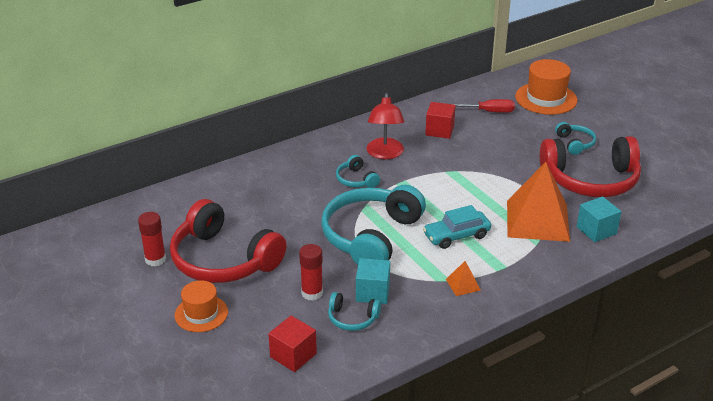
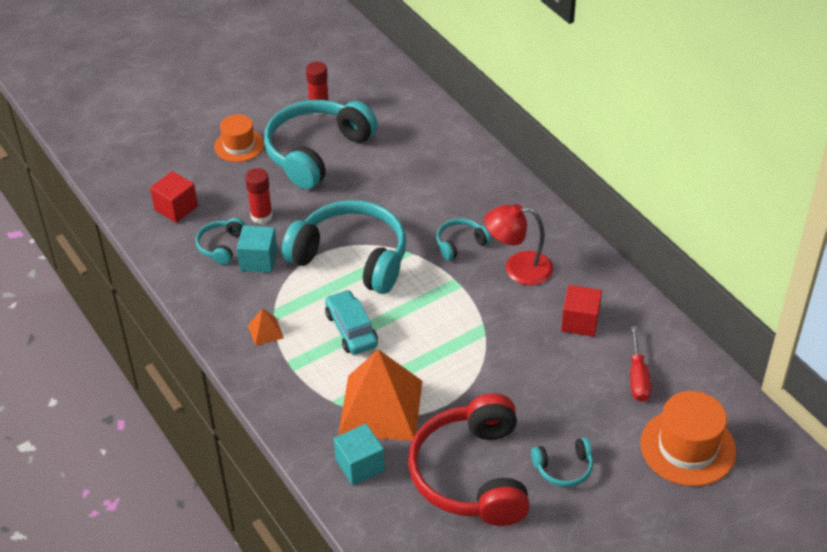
camera: 90 degrees right, 10 degrees up
(223, 259) = (317, 152): red headphones -> turquoise headphones

